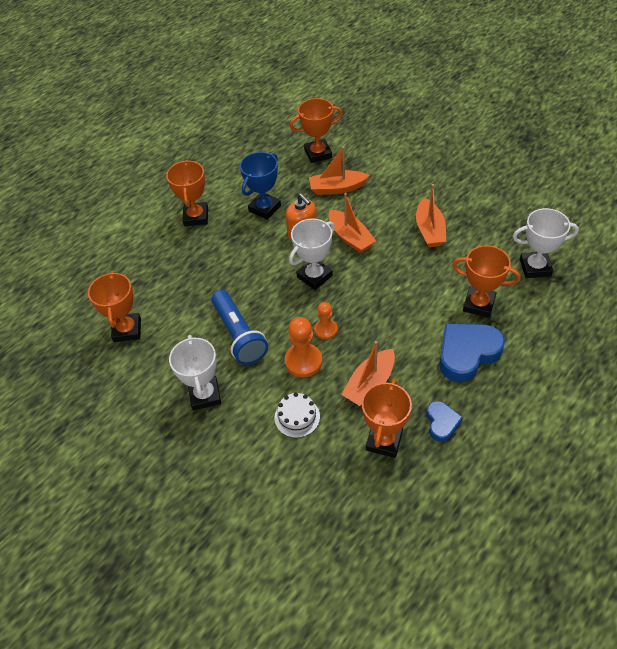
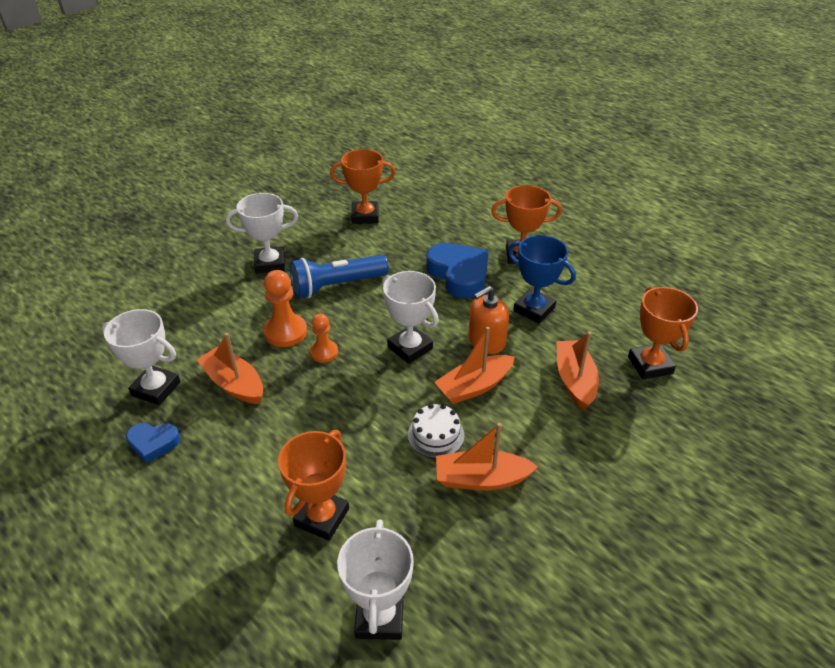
camera: 90 degrees right, 10 degrees down
(297, 417) = (217, 324): white cake -> white cake (436, 435)
(384, 441) = (156, 389): orange trophy -> white trophy
(467, 353) = (242, 487): blue heart -> blue heart (459, 274)

